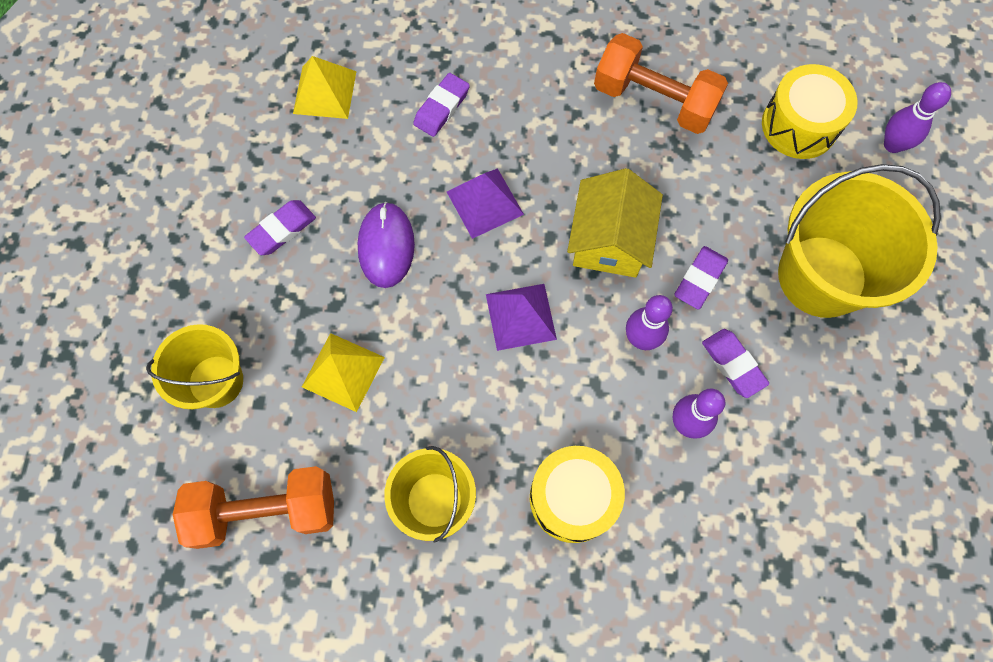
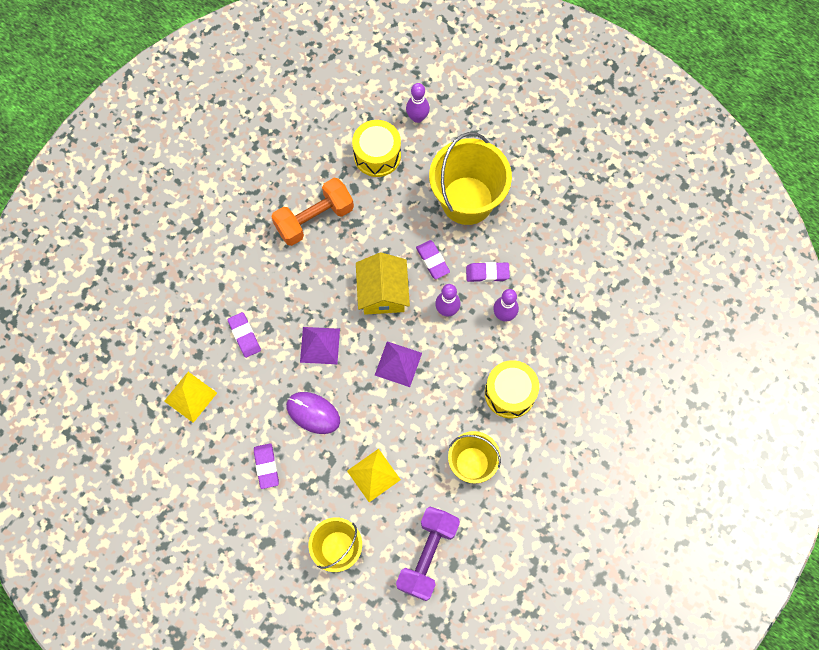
camera: 60 degrees left, 0 degrees up
(265, 511) = (427, 555): orange dumbbell -> purple dumbbell
(609, 240) = (383, 293): yellow house -> yellow house turned 45 degrees clockwise

